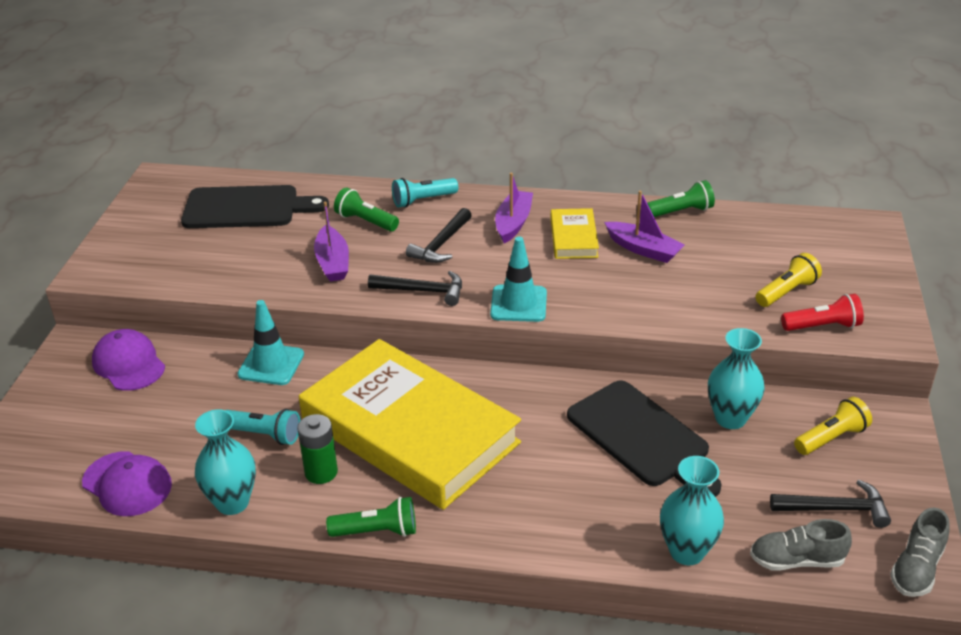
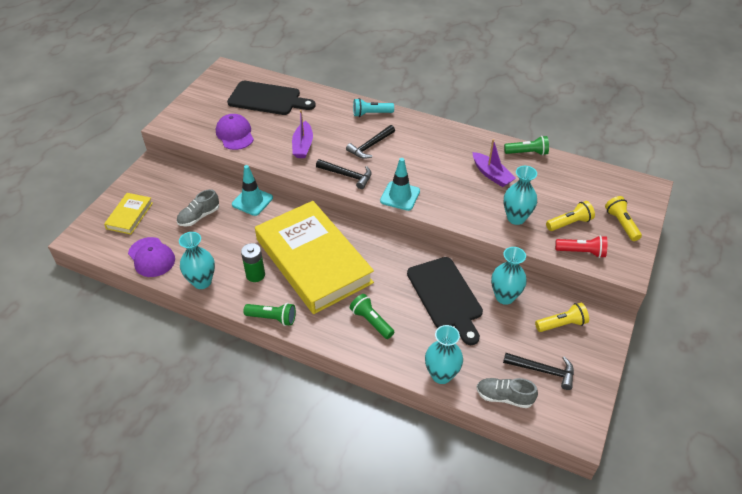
camera: 15 degrees right, 10 degrees up
(129, 364) = (176, 184): purple cap -> purple cap (235, 134)
(264, 435) = (233, 244): turquoise flashlight -> none
(366, 221) = (332, 121): green flashlight -> green flashlight (371, 321)
(513, 223) = (419, 140): purple boat -> none
(573, 238) = (451, 158): yellow book -> yellow book (129, 215)
(707, 300) = (516, 218): none -> turquoise vase
(859, 278) = (621, 224): none -> yellow flashlight
(916, 568) = (575, 421): grey shoe -> grey shoe (199, 216)

